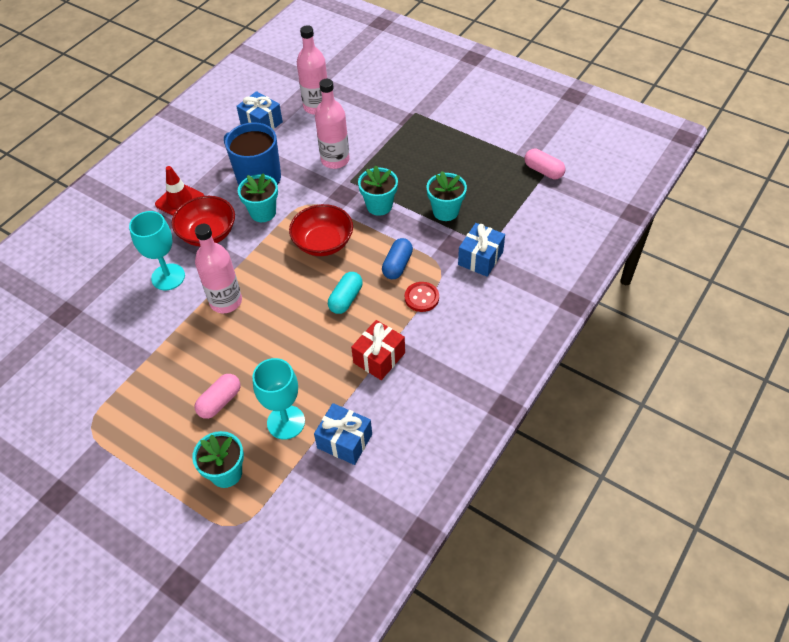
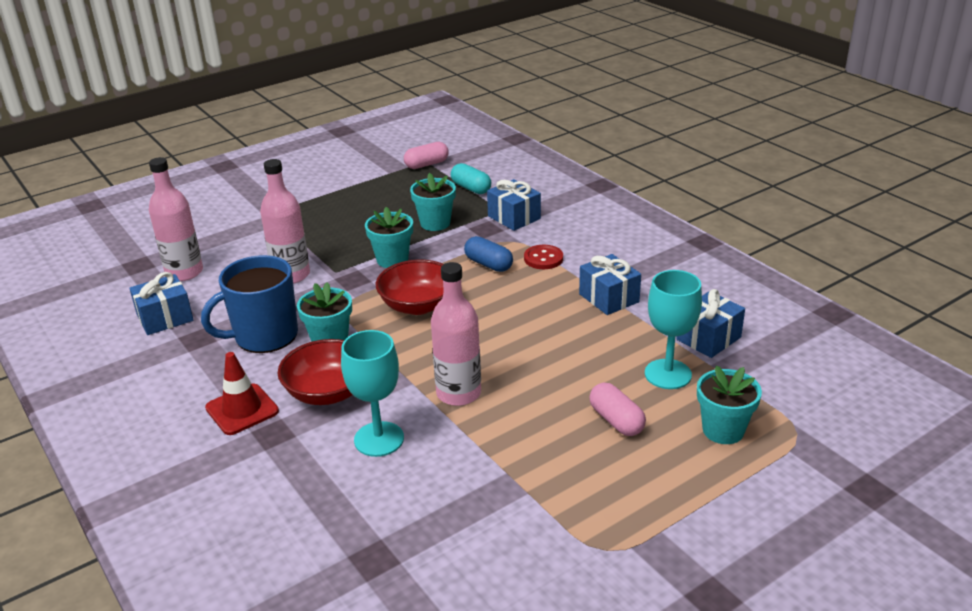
camera: 70 degrees left, 20 degrees down
(346, 299) = (514, 304): turquoise capsule -> turquoise capsule (471, 188)
(379, 358) = (608, 298): red gift -> blue gift

